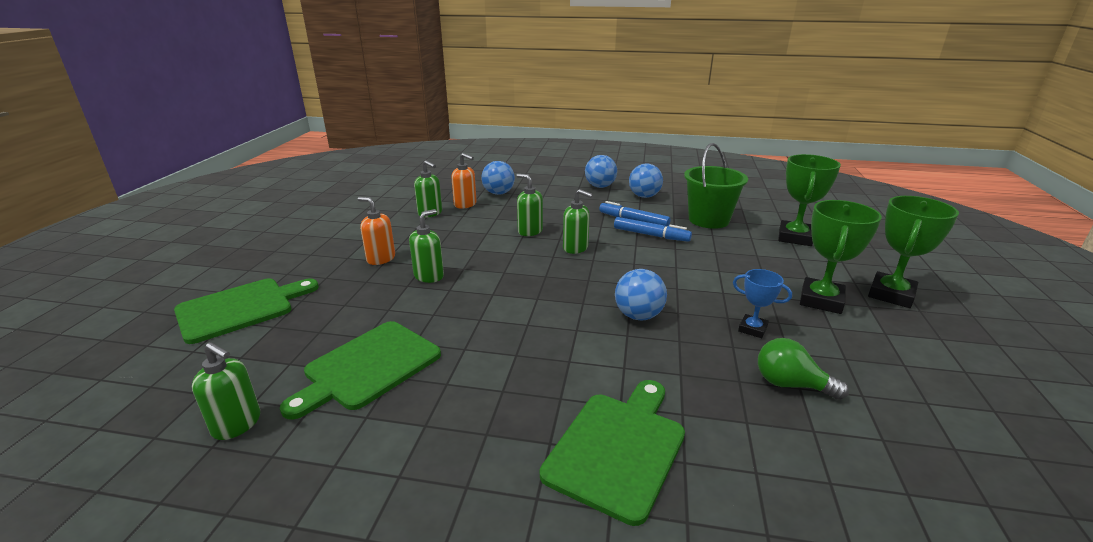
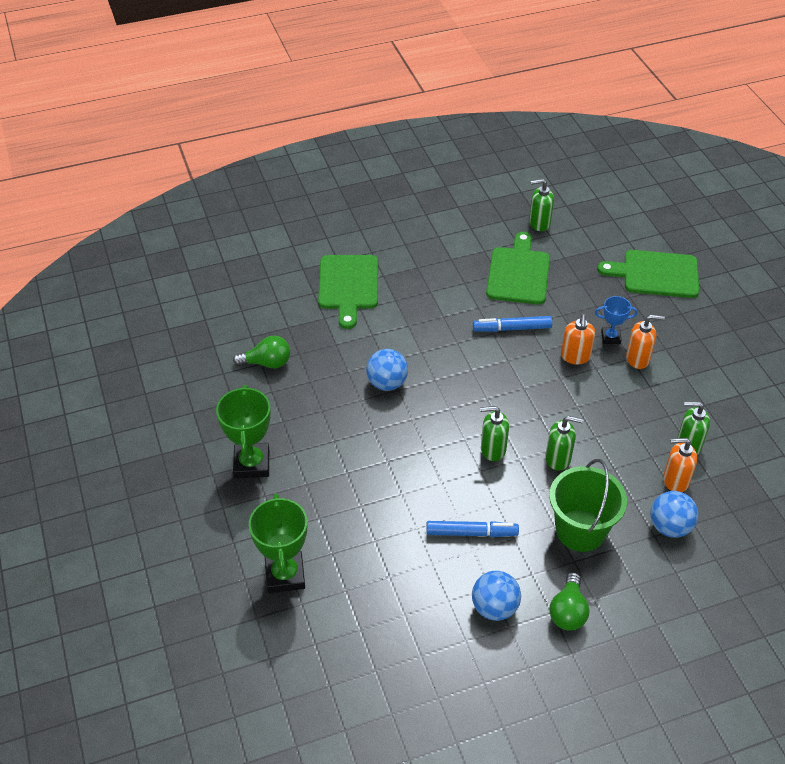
camera: 150 degrees right, 20 degrees up
(240, 308) = (656, 274): green cutting board -> green cutting board turned 75 degrees clockwise
(429, 276) = (575, 356): green soap dispenser -> orange soap dispenser
(600, 186) = (568, 611): blue ball -> green light bulb
(651, 235) = (436, 508): blue marker -> blue marker (512, 328)
(708, 220) = (390, 575): green bucket -> green bucket (580, 530)
(752, 329) = (300, 404): blue trophy -> blue trophy (610, 337)
(891, 294) = (192, 500): green trophy -> none

